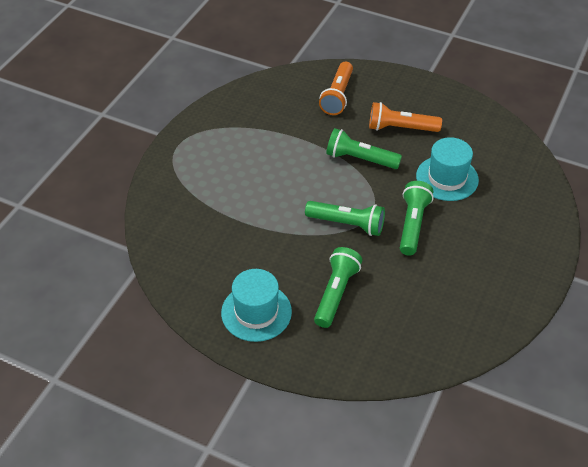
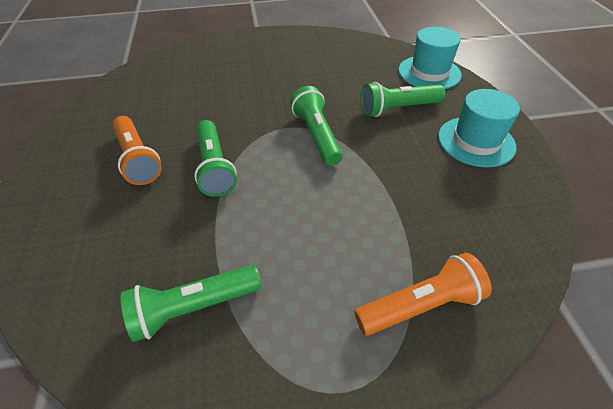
camera: 125 degrees left, 0 degrees up
(337, 96) = (97, 244): orange flashlight -> orange flashlight (420, 305)
(412, 224) = (277, 100): green flashlight -> green flashlight (194, 307)
(447, 178) = (199, 103): turquoise hat -> turquoise hat (429, 72)

